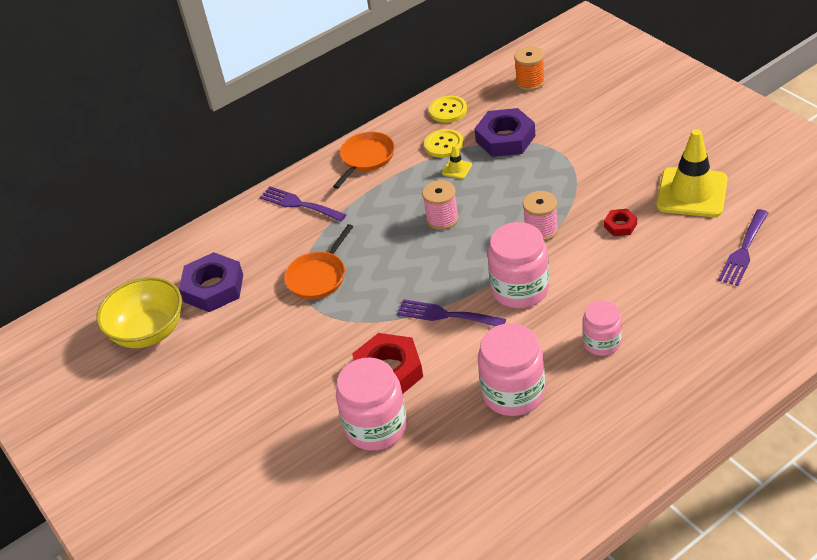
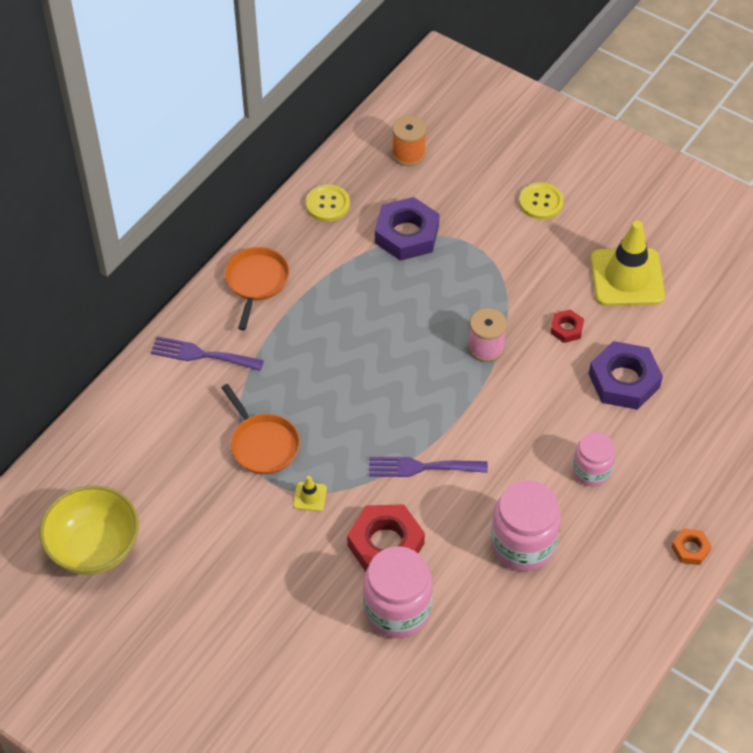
camera: 25 degrees left, 10 degrees up
(213, 288) = (146, 479): purple nut -> purple nut (624, 380)
(318, 276) = (263, 444): orange pan -> orange pan turned 45 degrees counterclockwise
(442, 219) = (374, 349): pink spool -> none
(444, 144) = (340, 251): yellow button -> yellow button (541, 202)
(457, 169) = (366, 282): yellow traffic cone -> yellow traffic cone (310, 497)
(520, 289) = (488, 423): pink jar -> none
(676, 426) = (690, 549): none -> orange nut
(743, 251) = (697, 340): purple fork -> none

